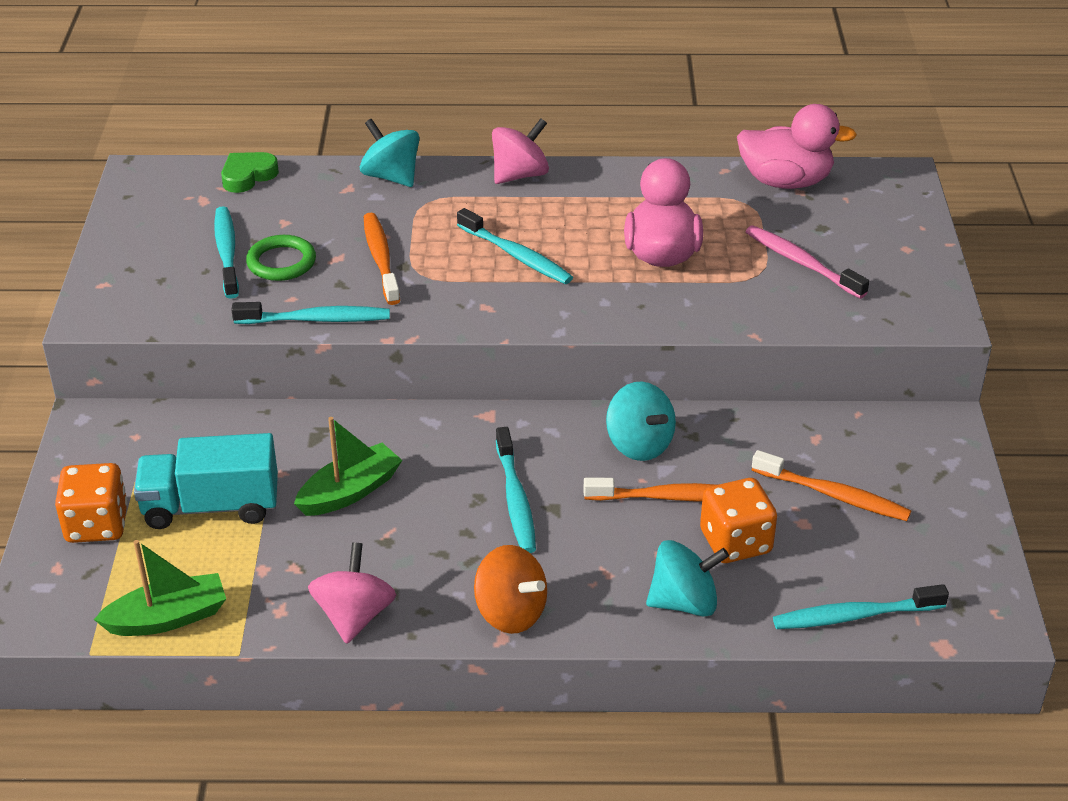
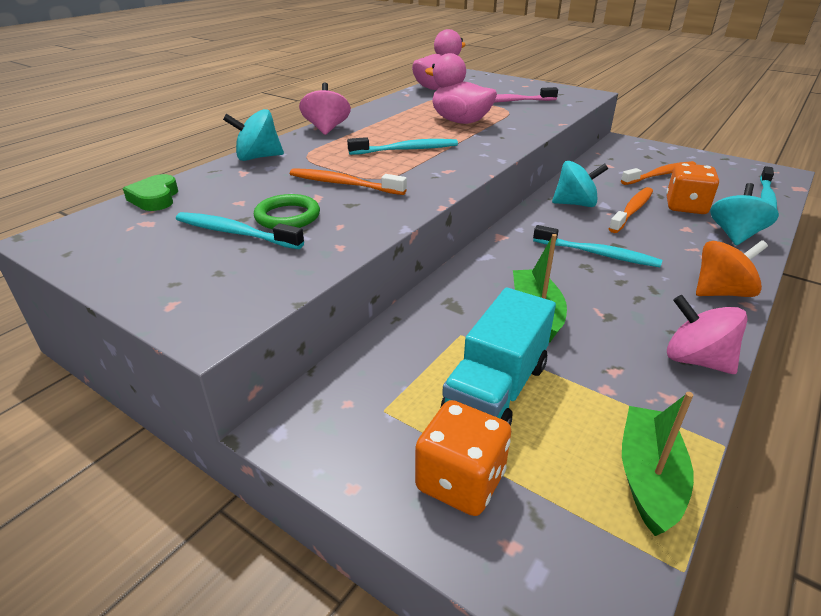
camera: 55 degrees left, 5 degrees down
(316, 319) = (381, 224): turquoise toothbrush -> none

